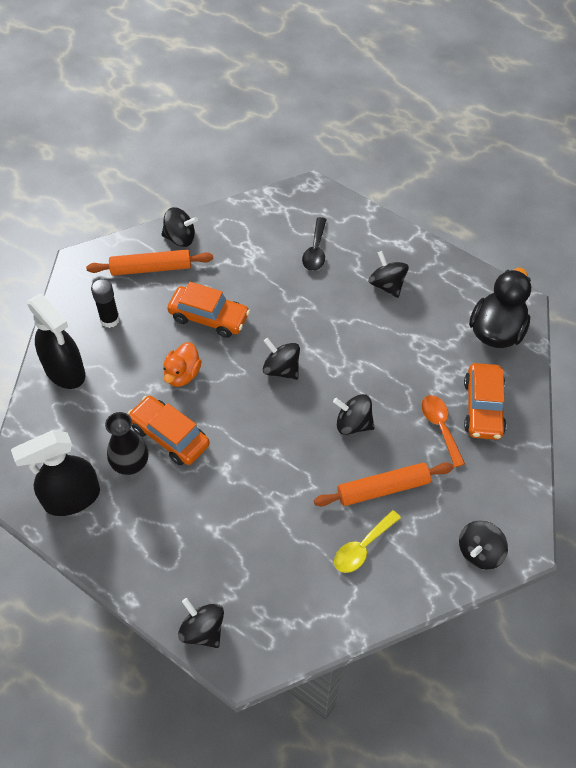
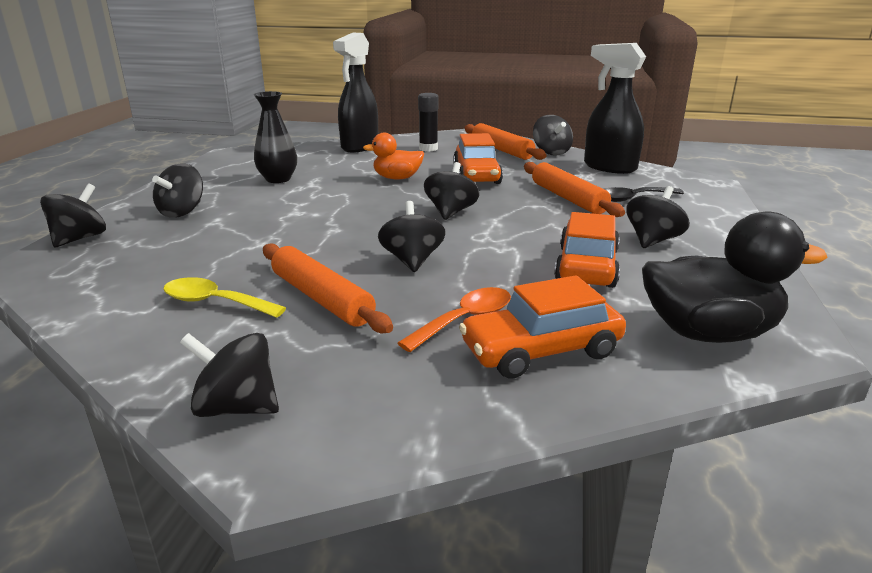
camera: 65 degrees right, 30 degrees down
(71, 498) = (229, 169): black spray bottle -> black spray bottle (609, 167)
(169, 436) = (320, 186): orange car -> orange car (586, 266)
(178, 551) = (182, 212): none -> black spinning top
(293, 286) = (568, 198): none -> orange rolling pin

